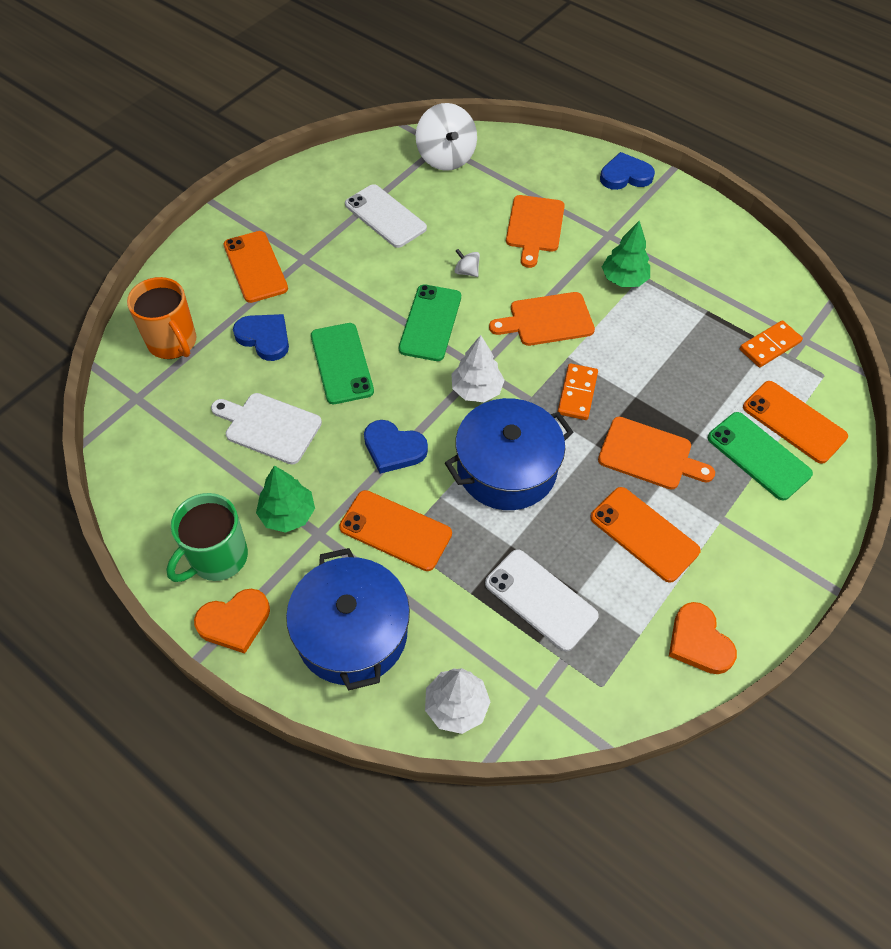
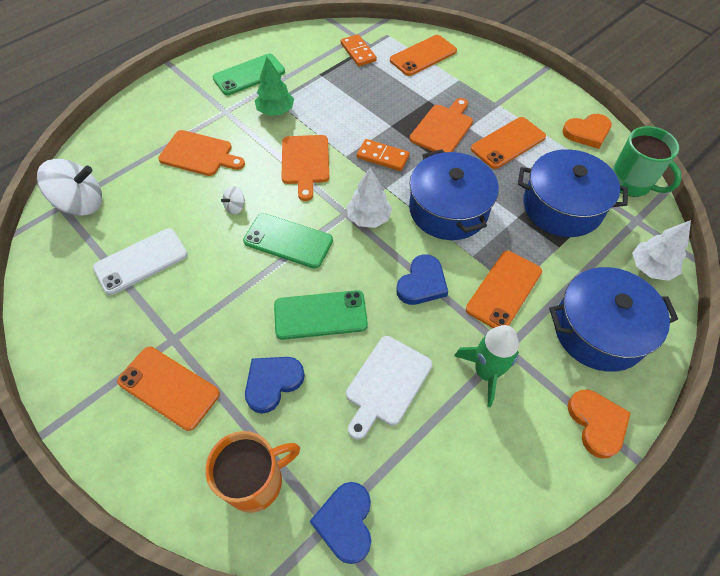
camera: 80 degrees left, 0 degrees up
(217, 558) = (532, 437): green mug -> green mug (631, 183)
(255, 267) = (168, 388): orange phone -> orange phone turned 45 degrees clockwise
(288, 514) = (486, 372): green tree -> green rocket
(540, 600) = (562, 207): white phone -> blue pot
(625, 175) = (163, 90): blue heart -> blue heart (345, 522)
(758, 456) = (448, 77): green phone -> green phone (249, 75)

